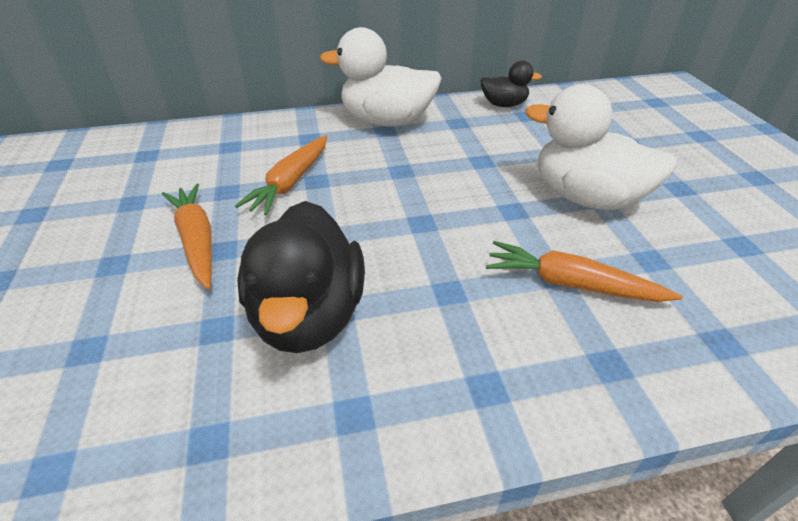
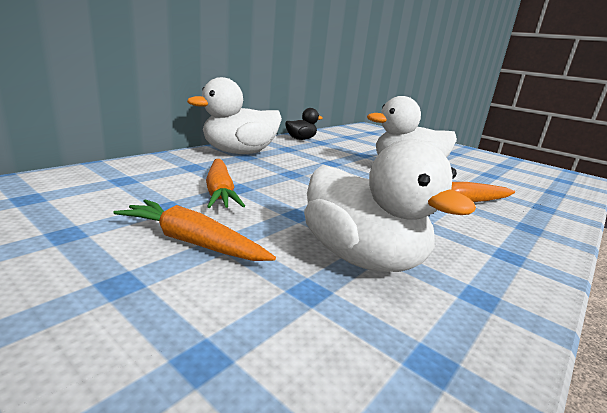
camera: 40 degrees left, 20 degrees down
(308, 315) = (362, 258): black duck -> white duck

